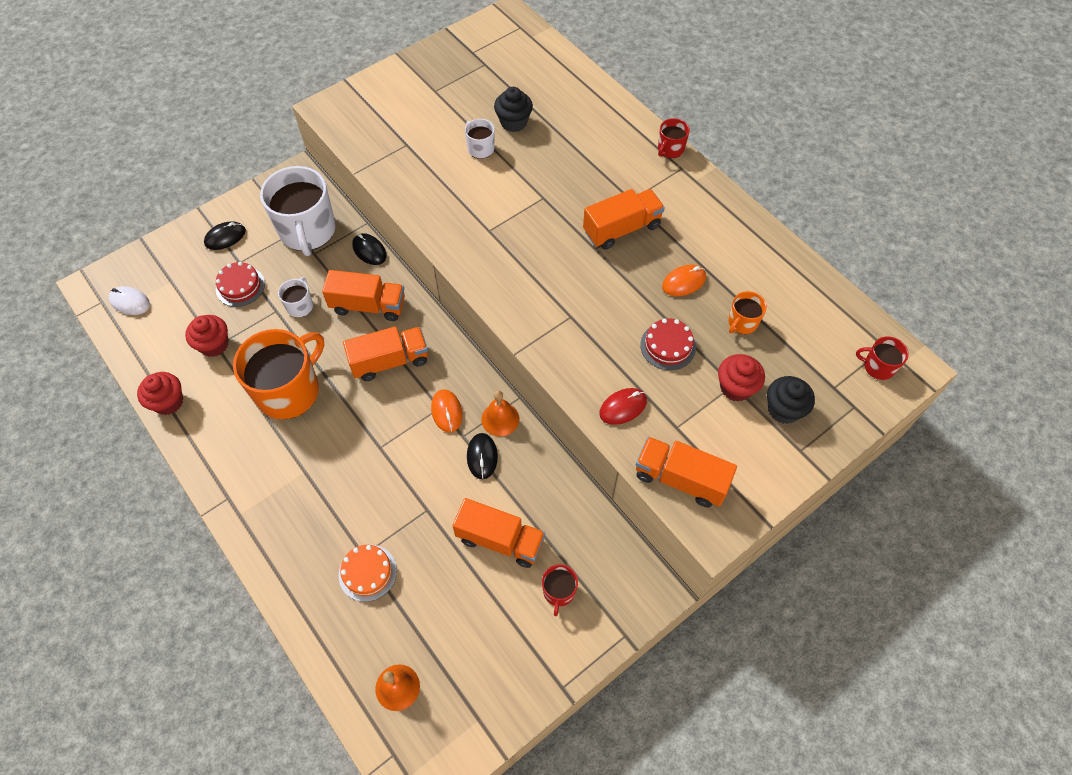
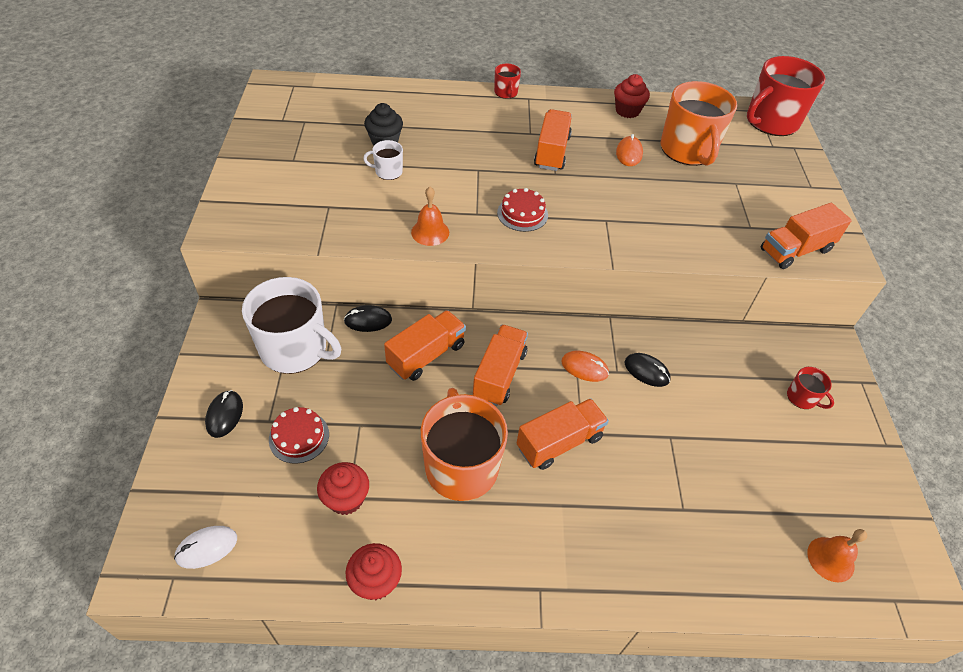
camera: 55 degrees left, 10 degrees down
(300, 306) = (374, 403): white mug -> none
(367, 572) = (703, 516): orange cake -> none
(500, 419) = (620, 339): orange bell -> orange bell (430, 232)
(500, 540) = (733, 406): orange truck -> orange truck (559, 442)
(623, 407) = (712, 242): red mouse -> none
(668, 346) = (677, 191): red cake -> red cake (522, 214)
(736, 387) = (739, 183): red cupcake -> red cupcake (627, 111)
(742, 322) = (688, 150): orange mug -> orange mug, size x2.22
(783, 409) = (773, 174): black cupcake -> none
(878, 366) = (771, 121): red mug -> red mug, size x2.22

